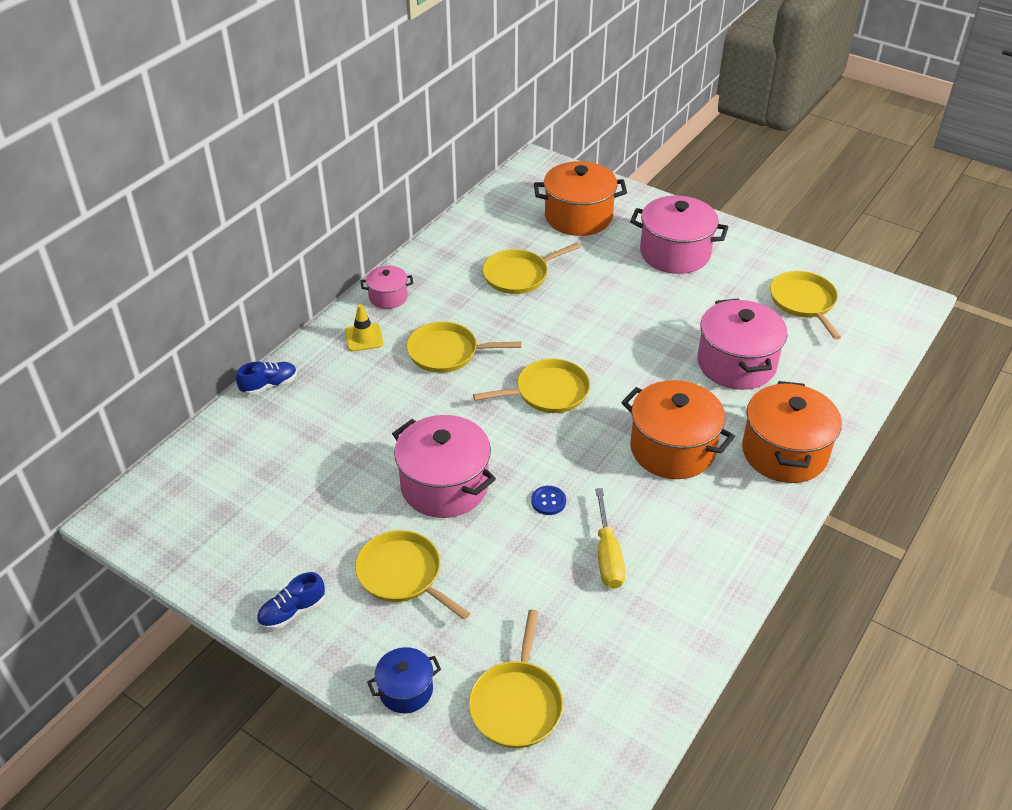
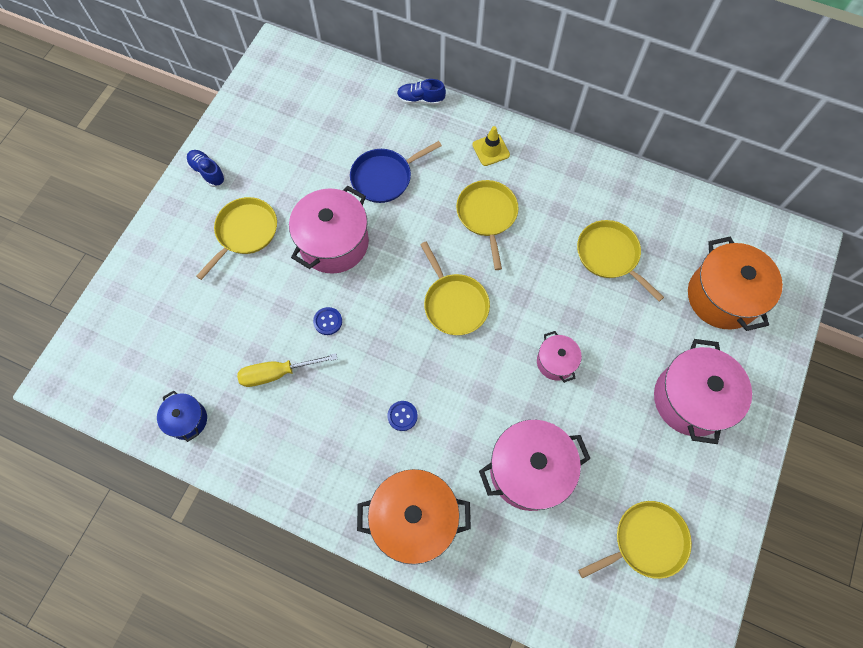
camera: 80 degrees right, 25 degrees up
(269, 385) = (420, 99): blue shoe -> blue shoe turned 135 degrees clockwise
(368, 430) = (384, 177): none -> blue pan
(388, 297) = (548, 156): pink pot -> pink pot (555, 362)
(406, 690) = (149, 255): blue pot -> blue pot (187, 420)
(517, 704) = (141, 326): yellow pan -> none
(672, 449) = (402, 416): orange pot -> blue button

